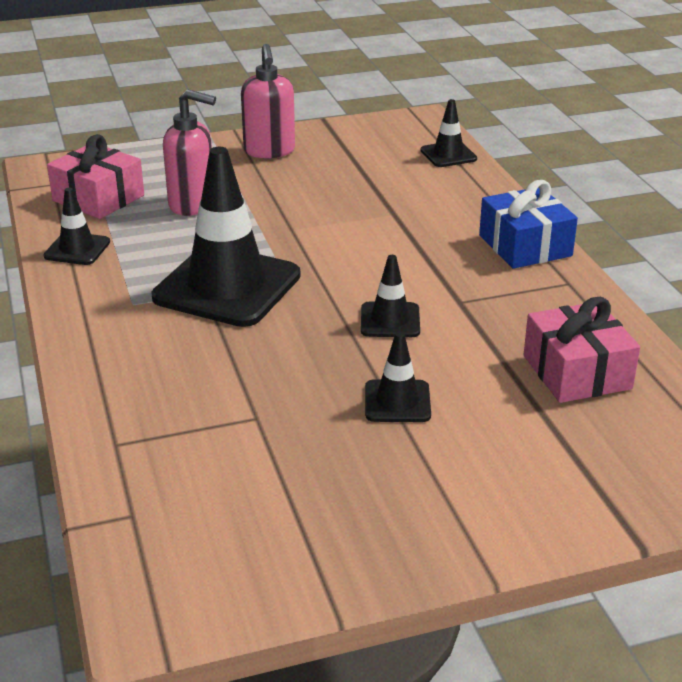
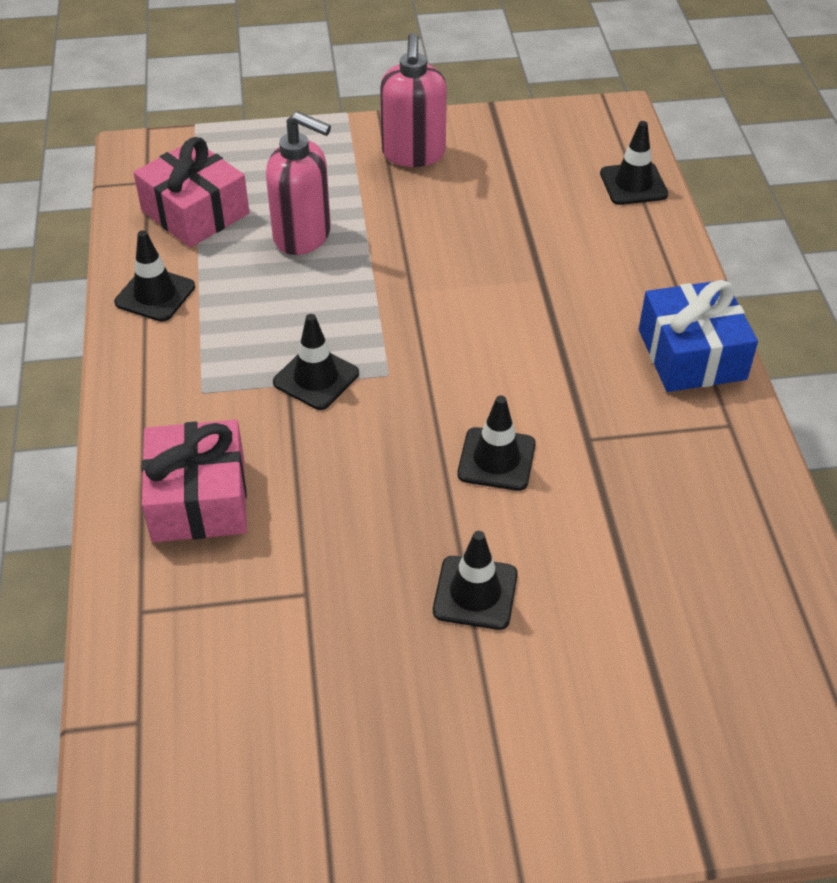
camera: 10 degrees right, 15 degrees up
(227, 286) = (316, 378): black traffic cone -> black traffic cone, size x0.47
(577, 372) = (703, 576): pink gift -> pink gift (199, 499)

